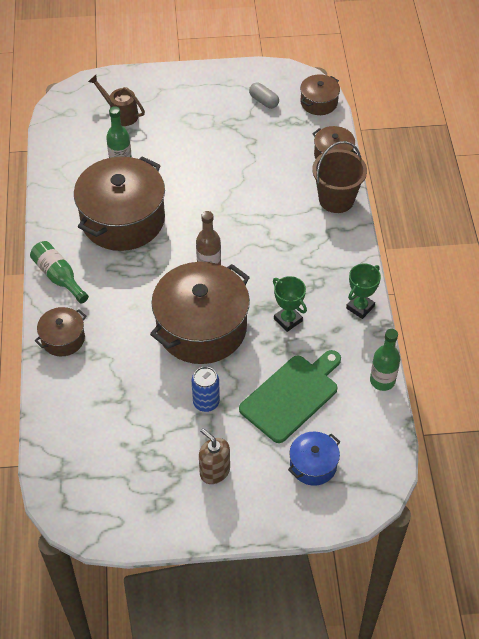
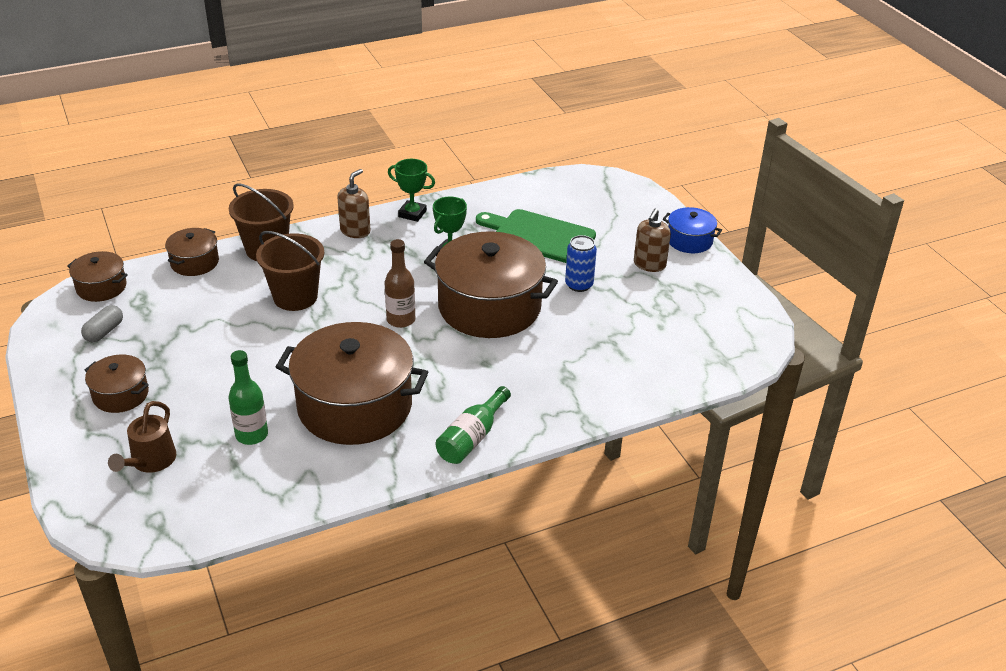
camera: 110 degrees left, 15 degrees down
(63, 339) = (560, 407): brown pot -> brown pot (120, 395)
(264, 207) = (295, 297): none -> brown bucket
(313, 465) = (604, 213): blue pot -> blue pot (689, 241)
(345, 261) = (355, 231): none -> brown soap dispenser
(382, 381) = (492, 190): green bottle -> none

